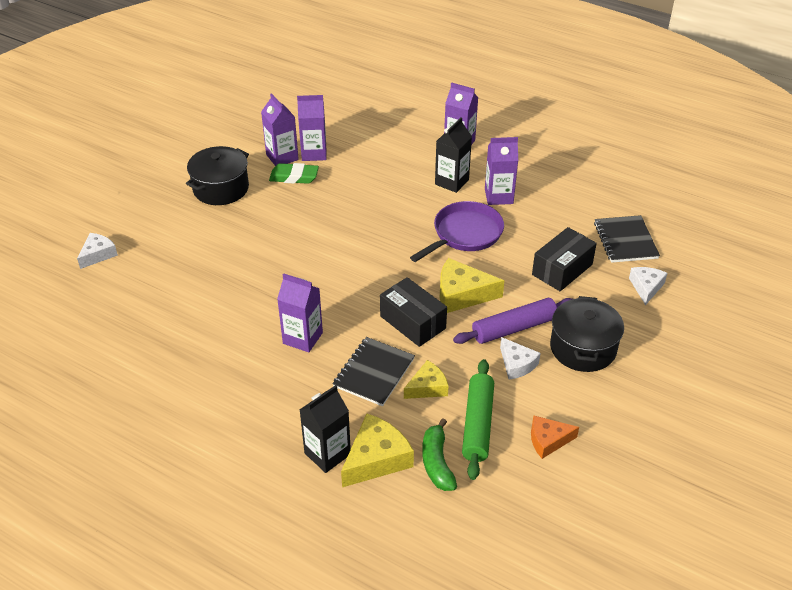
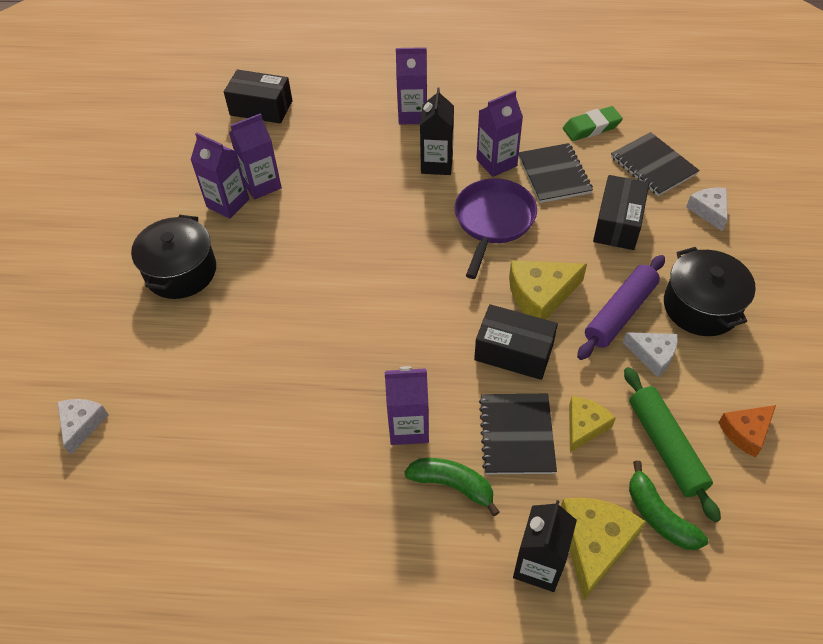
camera: 25 degrees left, 10 degrees up
(294, 177) = (259, 223): green eraser -> green eraser (591, 127)
(306, 384) = (453, 485): none -> green banana
(350, 103) = (261, 108): none -> black box
(538, 219) = (554, 175): none -> black notebook

